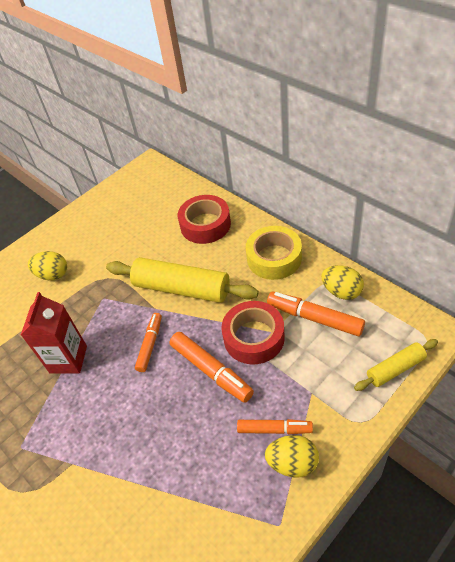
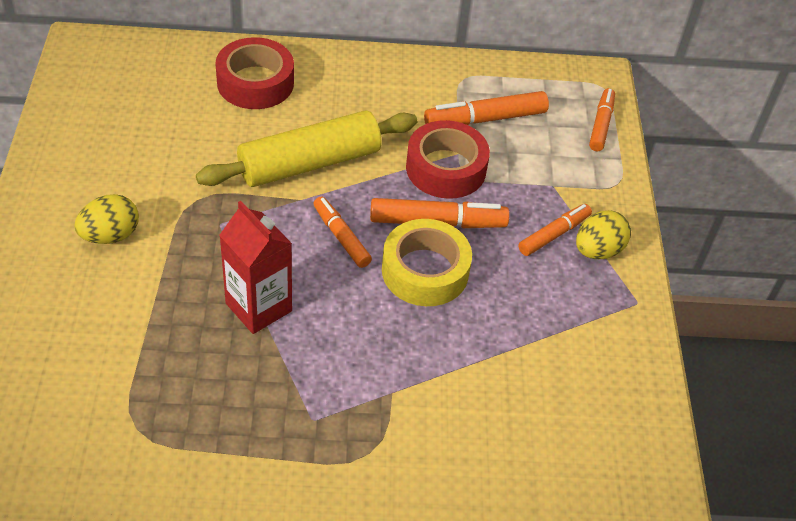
camera: 55 degrees left, 0 degrees up
(274, 258) = (380, 82): yellow tape -> yellow tape (425, 271)
(341, 292) = (485, 82): yellow egg -> none
(395, 369) = (601, 125): yellow rolling pin -> orange marker

